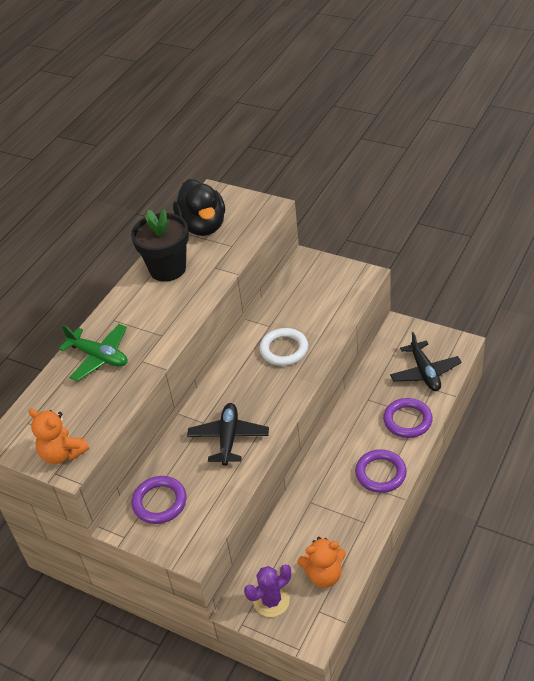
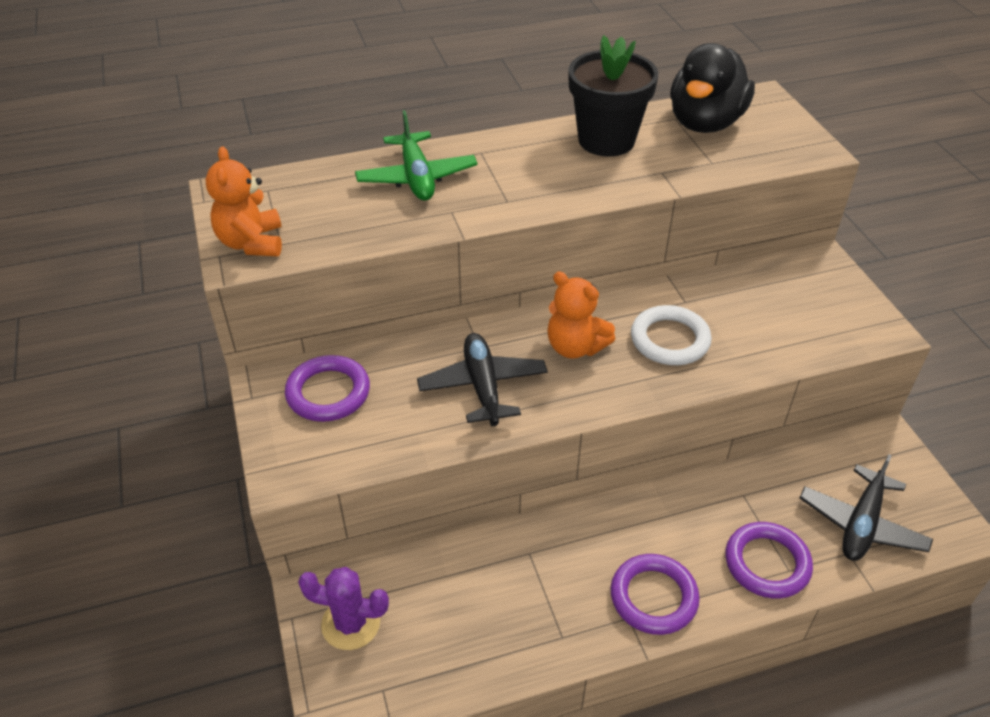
camera: 40 degrees right, 0 degrees up
(228, 438) = (483, 386): black plane -> black plane turned 60 degrees counterclockwise
(324, 575) = (440, 653): orange teddy bear -> orange teddy bear (575, 347)

